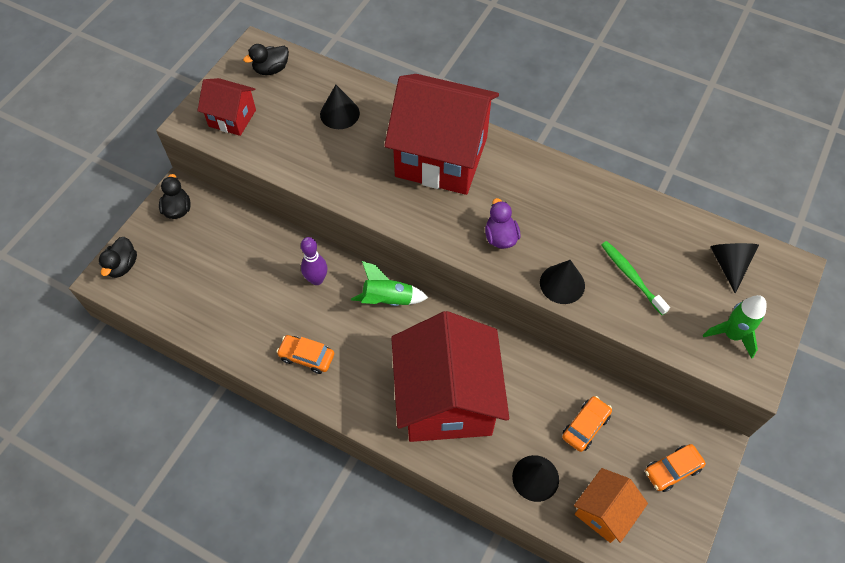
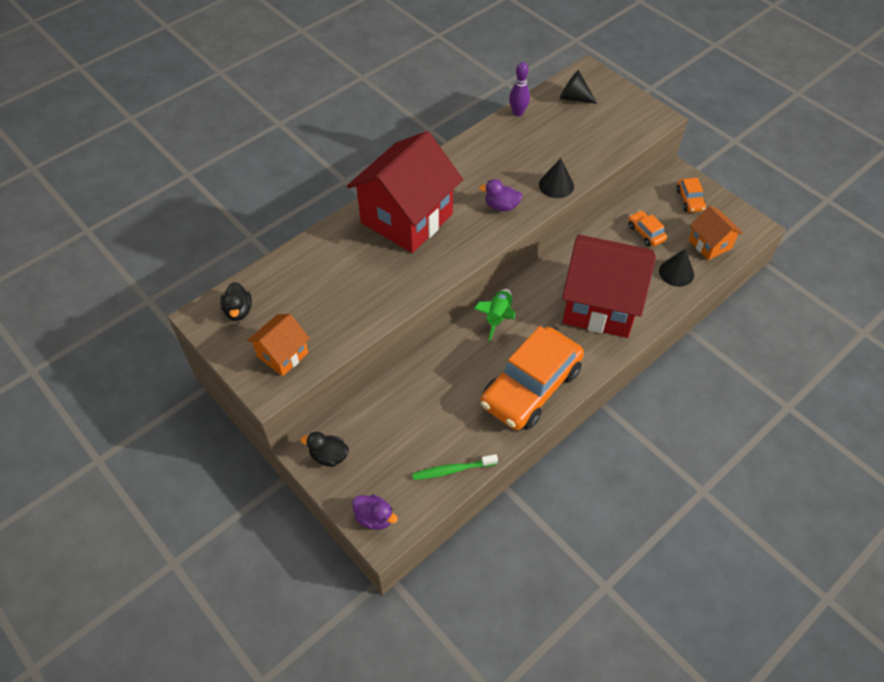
camera: 70 degrees left, 5 degrees down
(123, 266) = (374, 518): black duck -> purple duck
(232, 118) = (282, 355): red house -> orange house
(306, 357) = (531, 387): orange car -> orange car, size x2.38
(317, 279) = (458, 362): purple bowling pin -> purple bowling pin (518, 113)
(339, 113) = (323, 273): black cone -> none
(631, 276) = (564, 148): green toothbrush -> green toothbrush (452, 470)
(731, 335) = (627, 116): green rocket -> none

